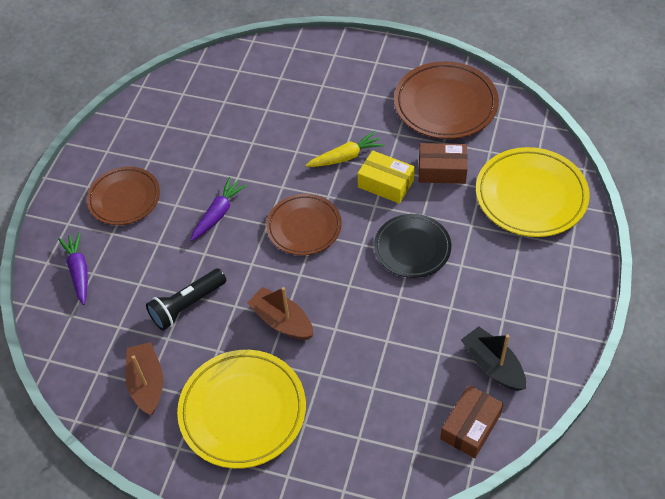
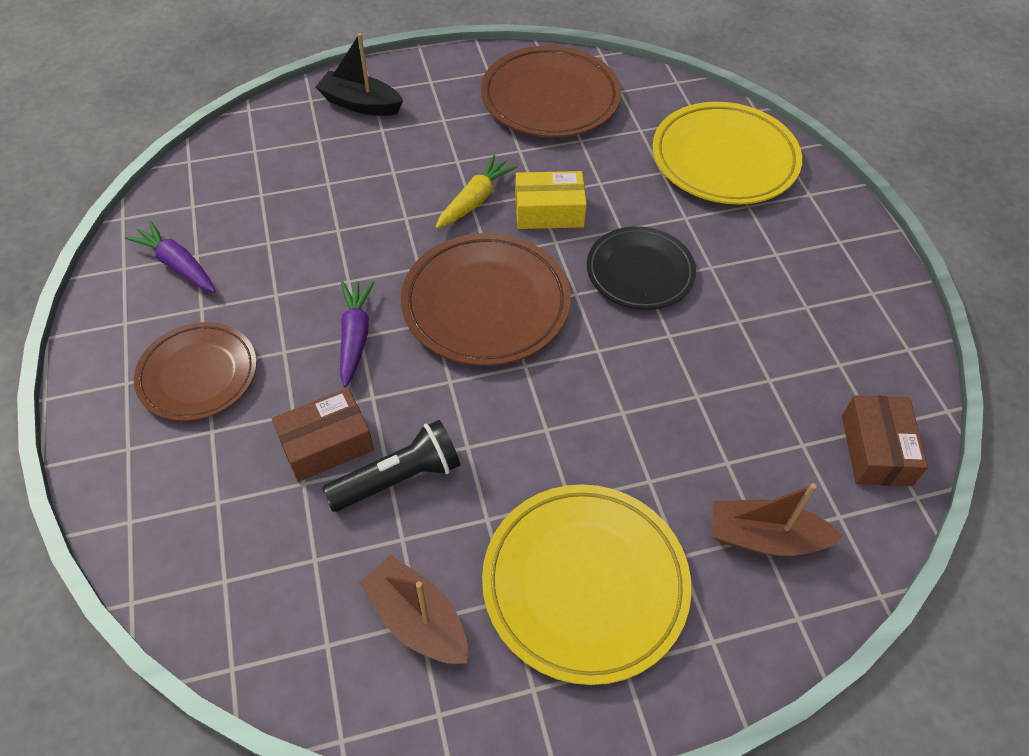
camera: 35 degrees left, 0 degrees up
(79, 271) = (193, 509): purple carrot -> purple carrot (177, 265)
(187, 305) = (398, 478): black flashlight -> black flashlight turned 135 degrees counterclockwise
(282, 321) = (546, 435): brown boat -> brown boat (764, 538)
(304, 227) = (486, 304): brown plate -> brown plate, size x1.50
(442, 170) = (603, 170): brown box -> brown box (326, 444)
(492, 365) = (840, 364): black boat -> black boat (360, 104)

